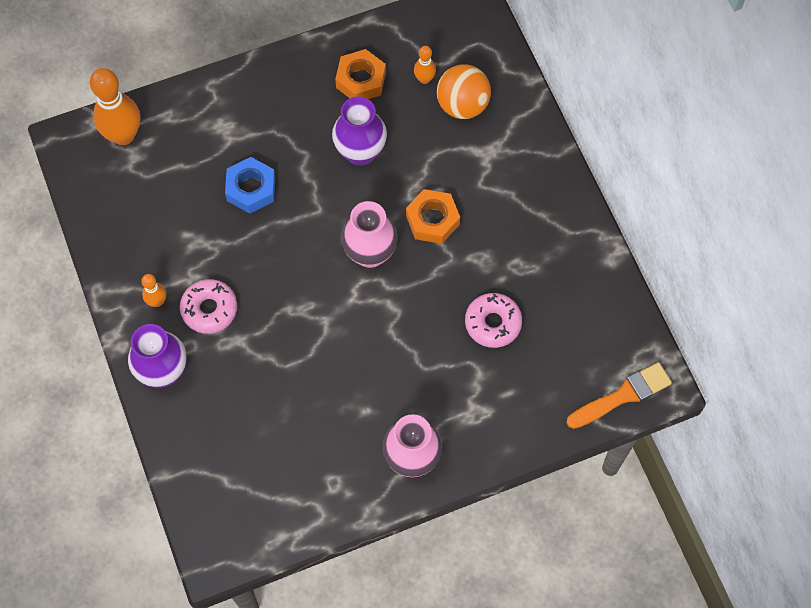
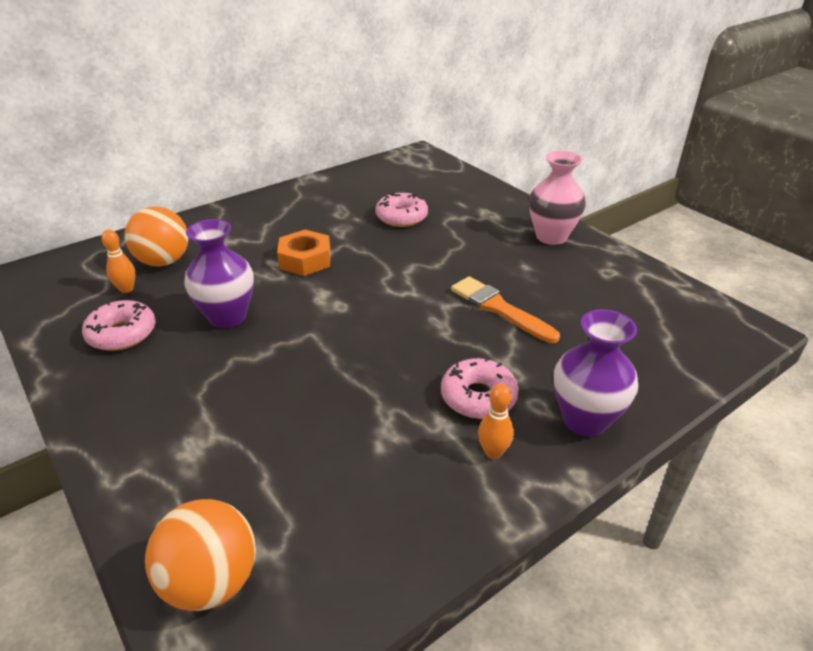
camera: 105 degrees left, 30 degrees down
(123, 135) = (211, 581): orange bowling pin -> orange ball
(251, 189) = (292, 396): blue nut -> none
(361, 80) = (122, 334): orange nut -> pink donut
(370, 253) = (355, 290): pink vase -> none
(622, 396) = (435, 163): orange brush -> orange brush (499, 309)

